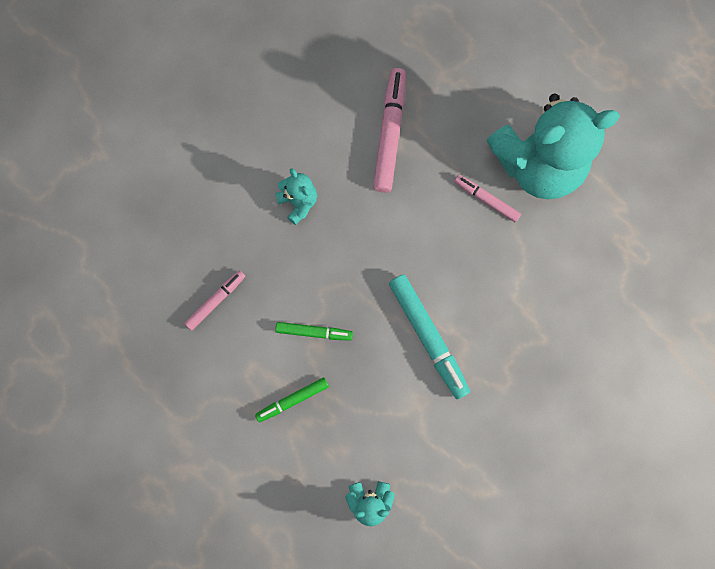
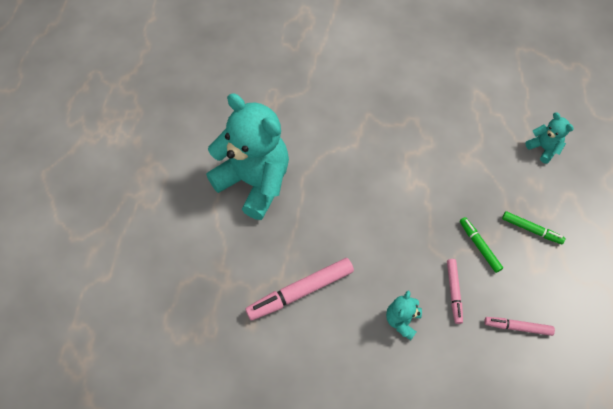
camera: 125 degrees left, 15 degrees down
(428, 337) = (422, 176): turquoise marker -> none
(486, 200) = (303, 198): pink marker -> pink marker (454, 292)

